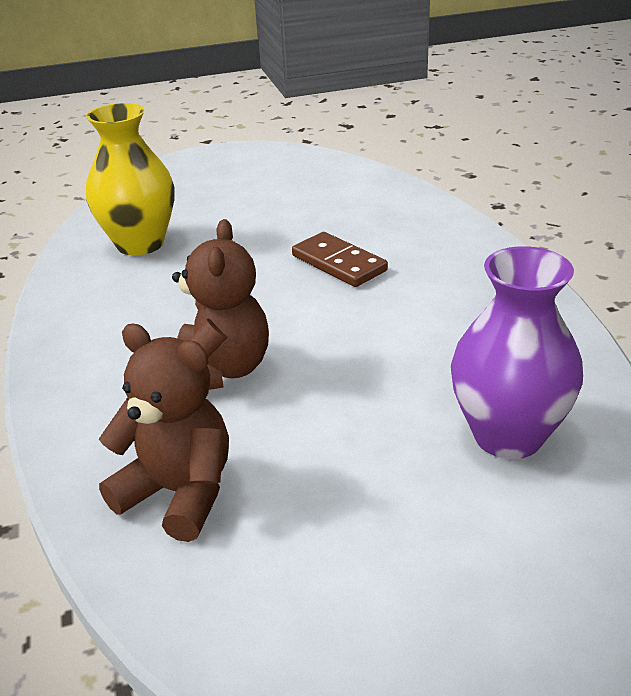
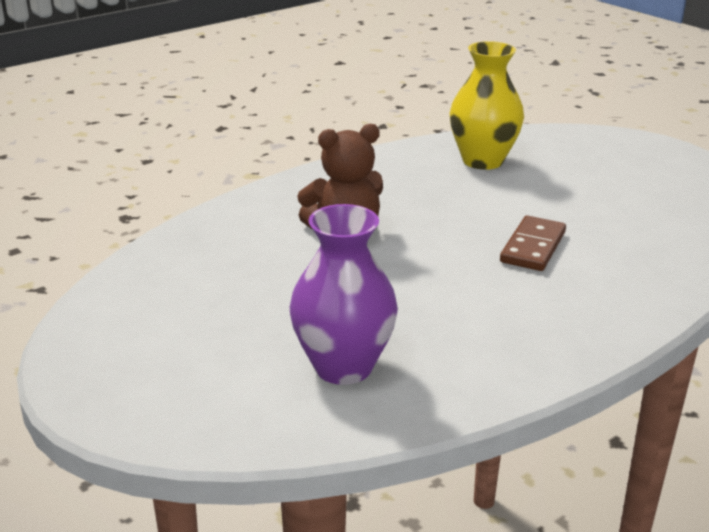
camera: 65 degrees right, 5 degrees down
(179, 493) = (214, 250): brown teddy bear -> none

